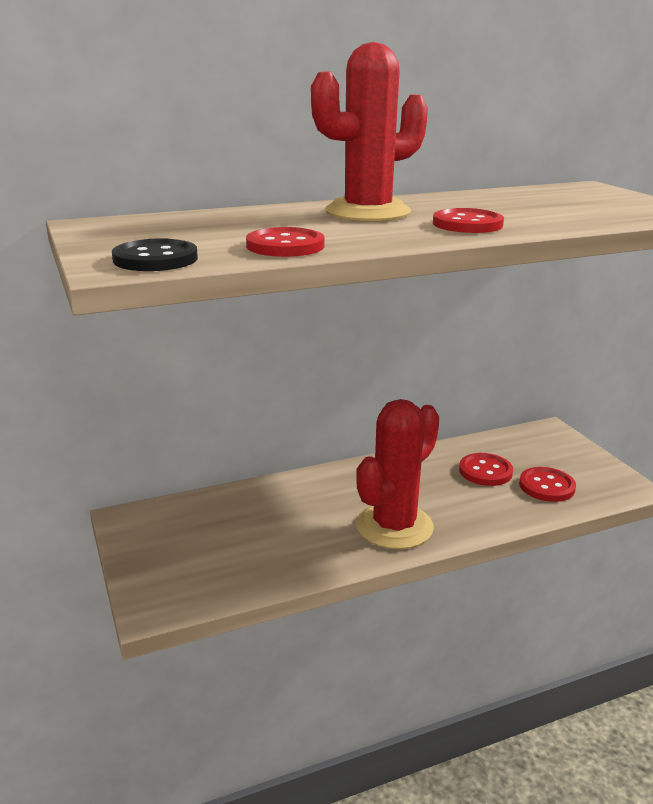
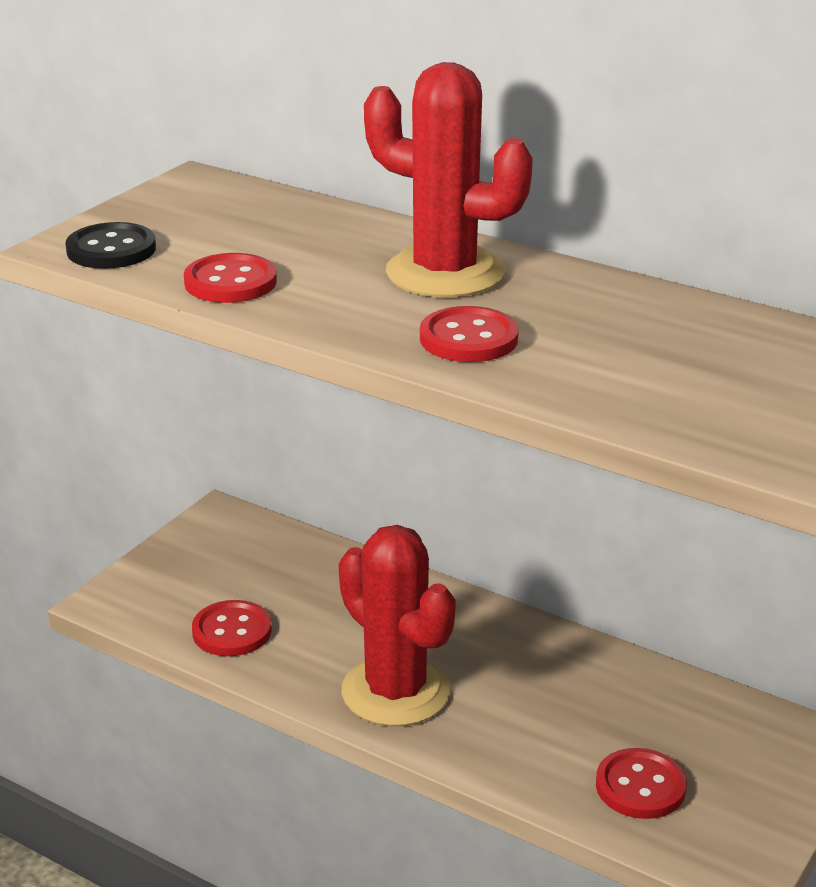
camera: 55 degrees right, 5 degrees up
(394, 526) = (395, 692): red cactus -> red cactus turned 45 degrees clockwise
(485, 471) = (613, 719): red button -> red button (232, 631)

